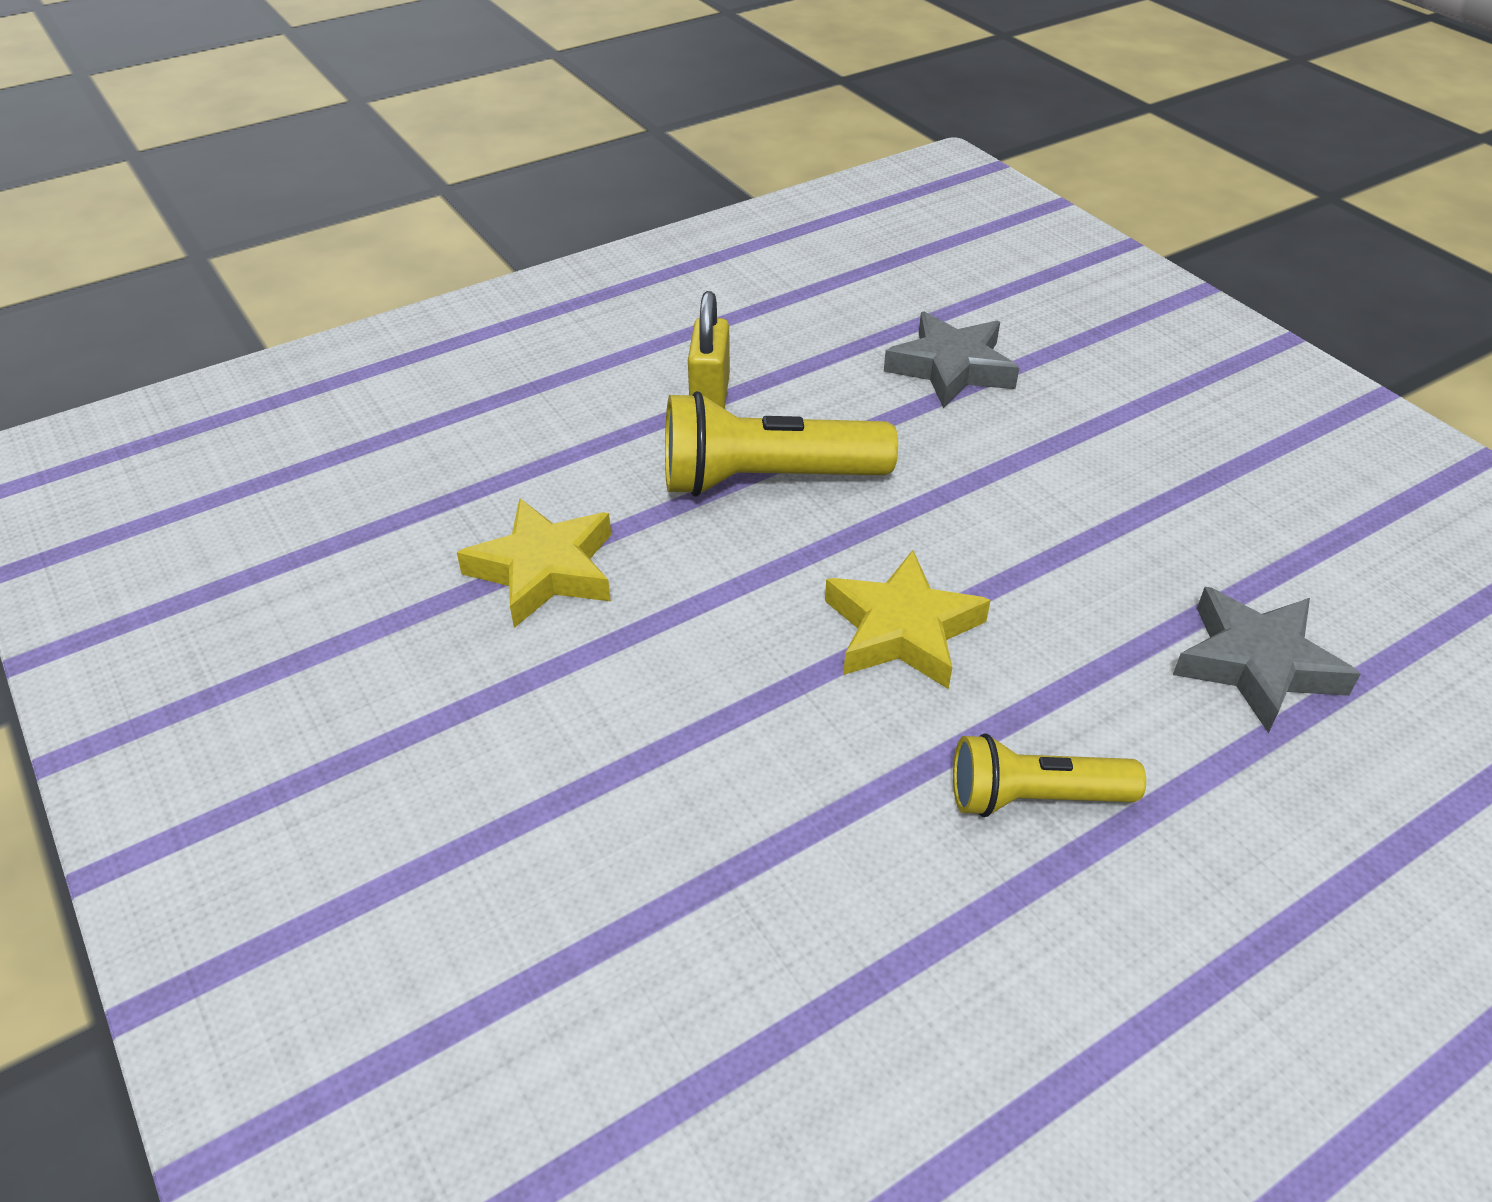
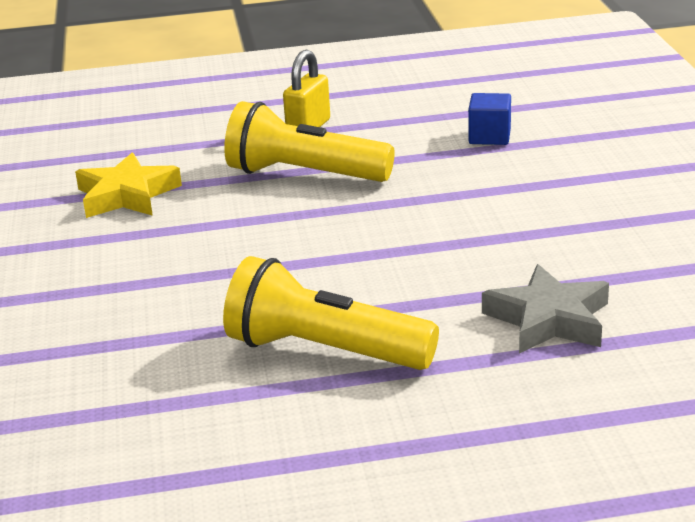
camera: 25 degrees right, 15 degrees down
(902, 630) = (320, 259): yellow star -> none
(951, 368) = (489, 136): grey star -> blue cube
(1034, 797) = (324, 351): yellow flashlight -> yellow flashlight, size x1.60

